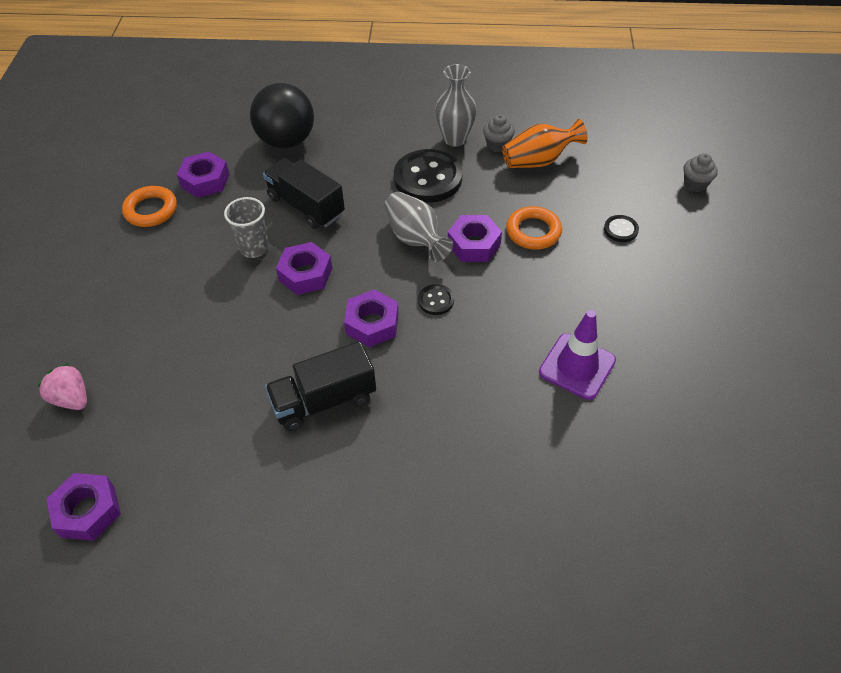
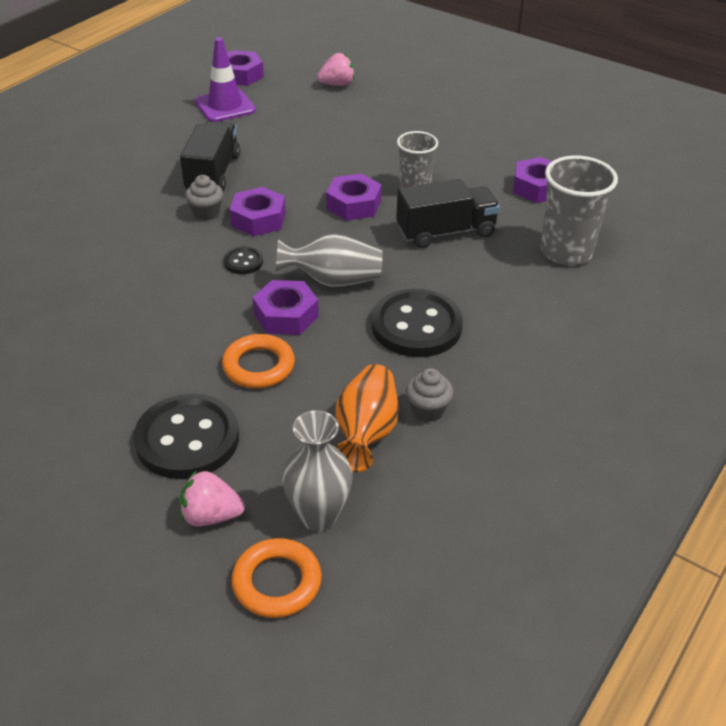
camera: 120 degrees right, 10 degrees down
(151, 210) = (517, 152): orange ring -> orange ring (277, 582)
(286, 141) = (566, 252): black ball -> grey cup
(455, 139) = (470, 378): grey vase -> grey vase (318, 516)
(577, 366) = (78, 309): purple traffic cone -> purple traffic cone (225, 106)
(621, 230) = (187, 439): black button -> black button, size x2.15
(655, 190) = (211, 516): none -> pink strawberry
(695, 184) = (179, 568): grey cupcake -> grey cupcake (206, 213)

